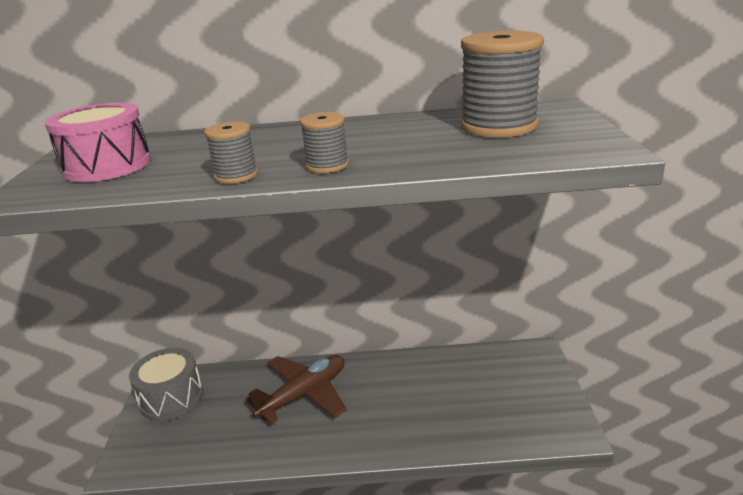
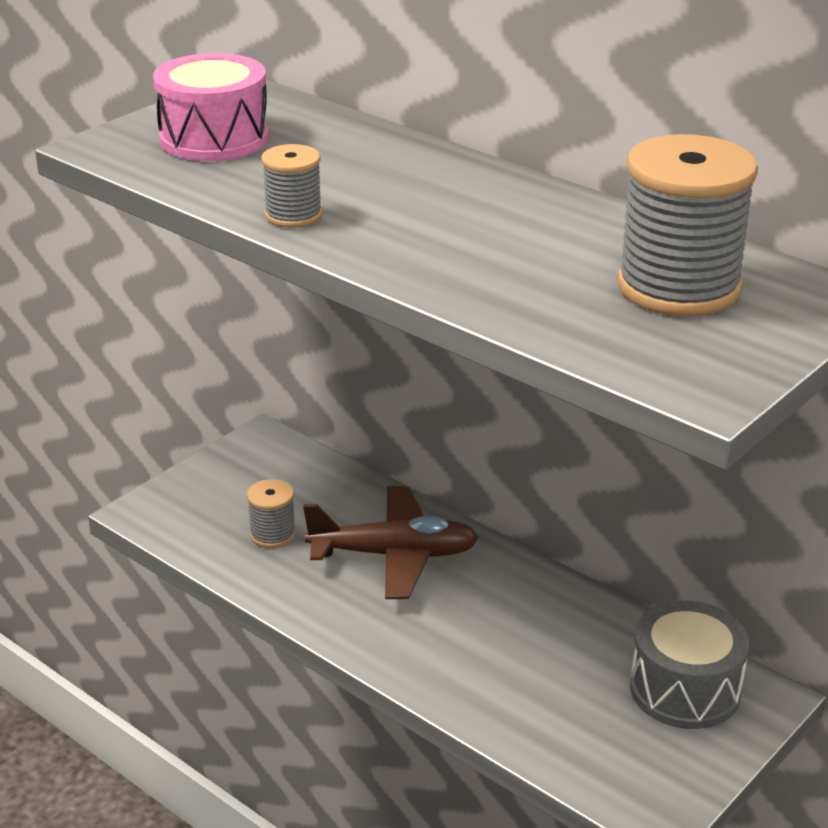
camera: 40 degrees right, 5 degrees up
(171, 398) = (255, 468): grey drum -> grey drum (685, 689)
(327, 165) = (391, 247): grey spool -> grey spool (272, 534)

